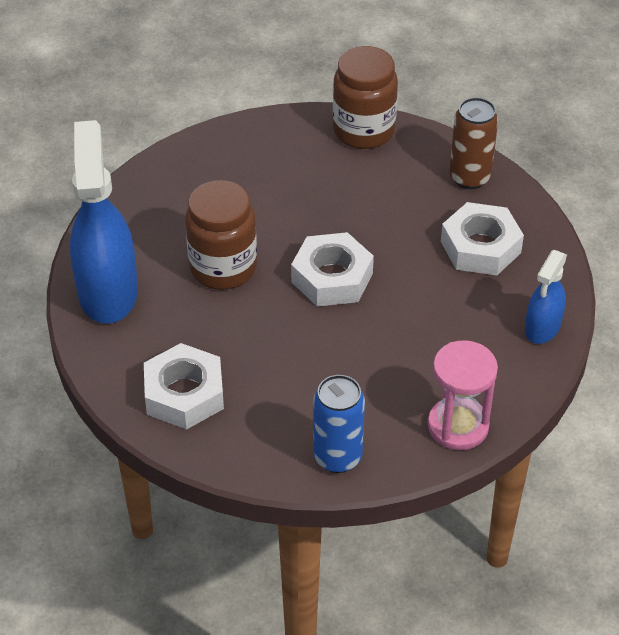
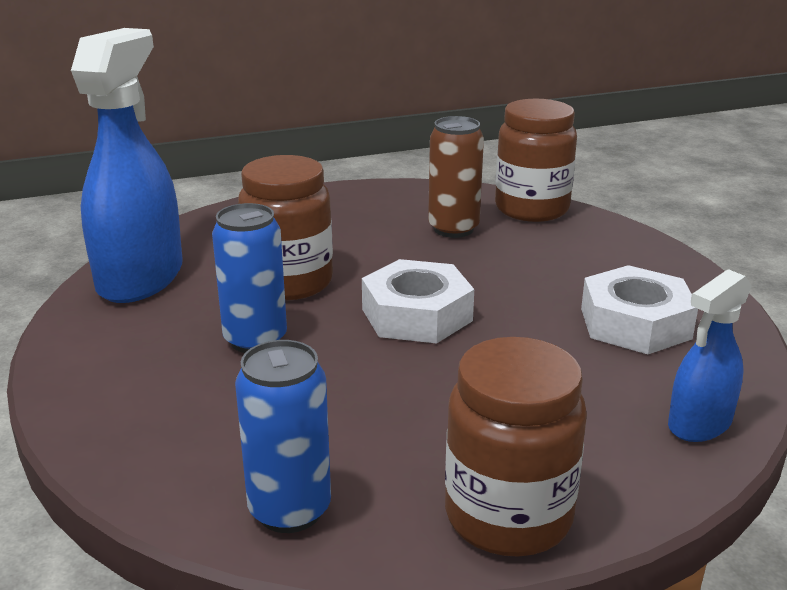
camera: 20 degrees right, 20 degrees down
(184, 394) = (138, 386): white nut -> none
(235, 332) = (255, 340): none -> blue can
(458, 426) = (508, 517): pink hourglass -> brown jar
(469, 177) = (646, 262): brown can -> brown can (453, 229)

